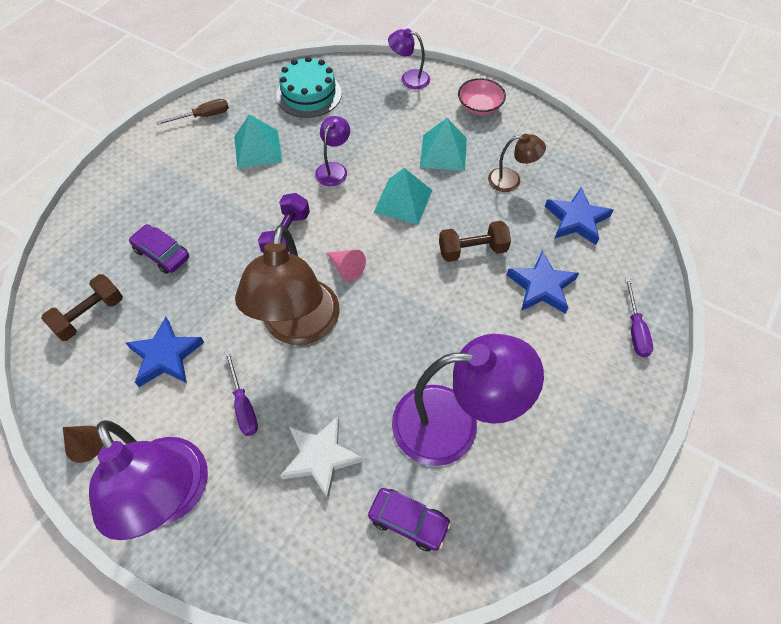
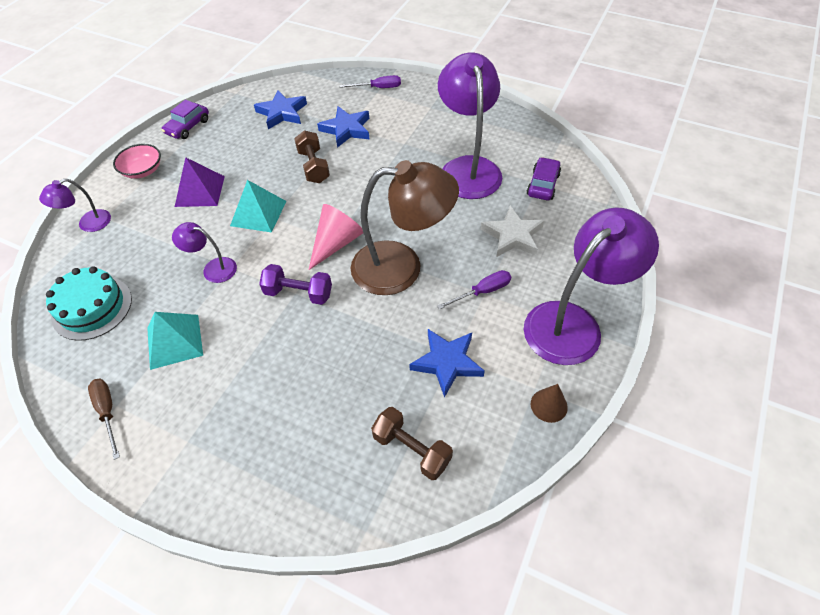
camera: 95 degrees left, 5 degrees down
(162, 254) = (325, 400): purple car -> purple car (188, 127)
(346, 268) = (336, 243): pink cone -> pink cone, size x1.60
(409, 78) = (88, 224): purple lamp -> purple lamp turned 45 degrees clockwise
(443, 152) = (200, 191): turquoise pyramid -> purple pyramid
(511, 180) = (238, 148): brown lamp -> none

